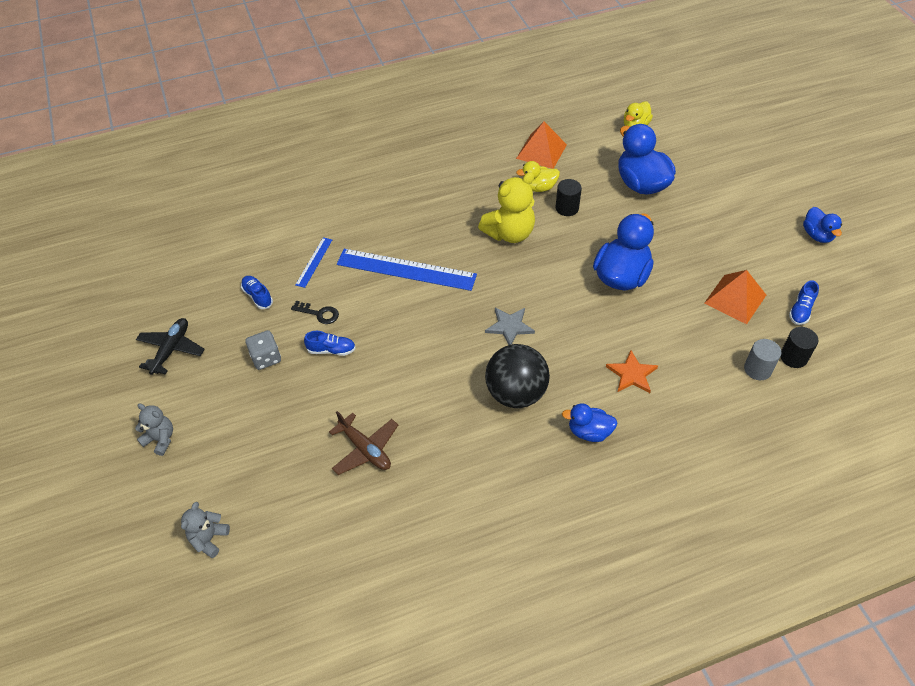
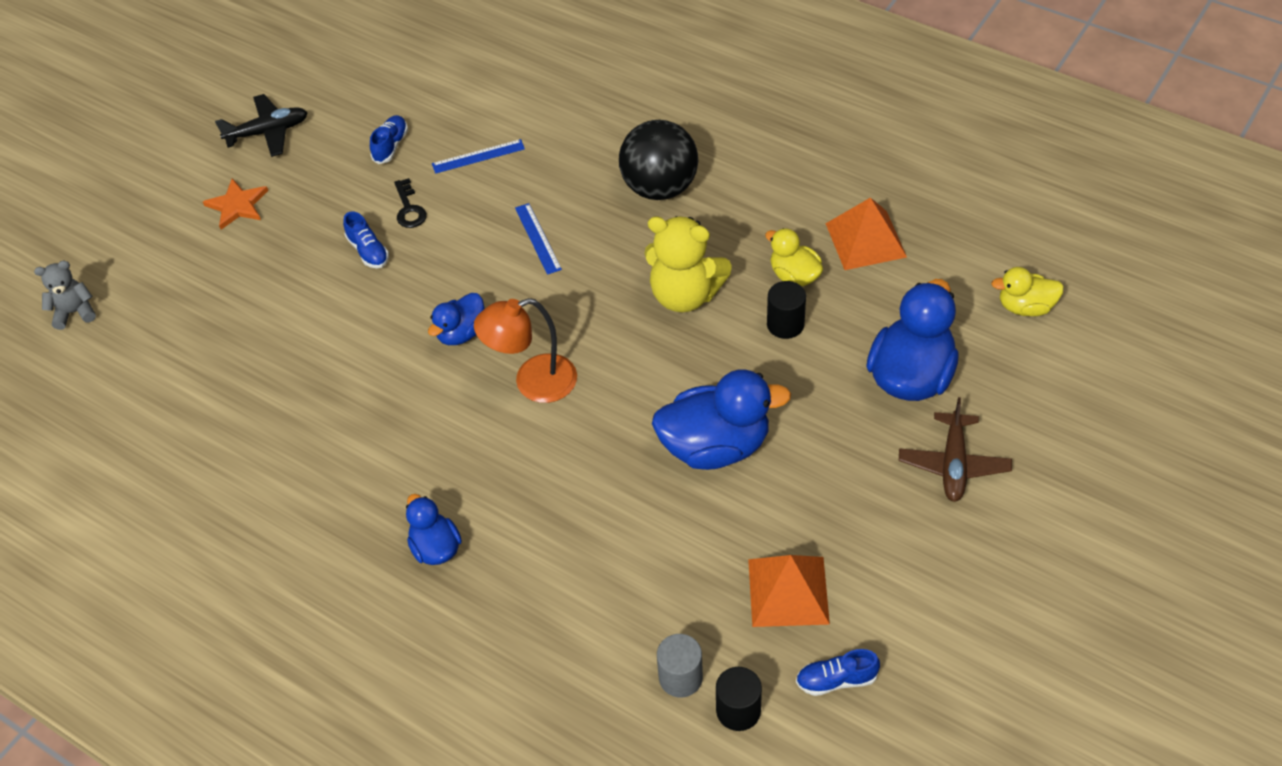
camera: 55 degrees right, 0 degrees up
(160, 439) = (158, 200): grey teddy bear -> none
(266, 358) = (315, 208): grey dice -> none
(365, 449) = (261, 361): brown plane -> brown plane (953, 464)
(406, 269) = (538, 238): blue ruler -> blue ruler, size x0.48
(509, 326) = (533, 383): grey star -> orange lamp
(516, 393) = (437, 446): black ball -> black ball (660, 187)
(632, 374) = (558, 543): orange star -> orange star (237, 205)
(817, 235) = (1013, 633): blue duck -> blue duck (461, 333)

